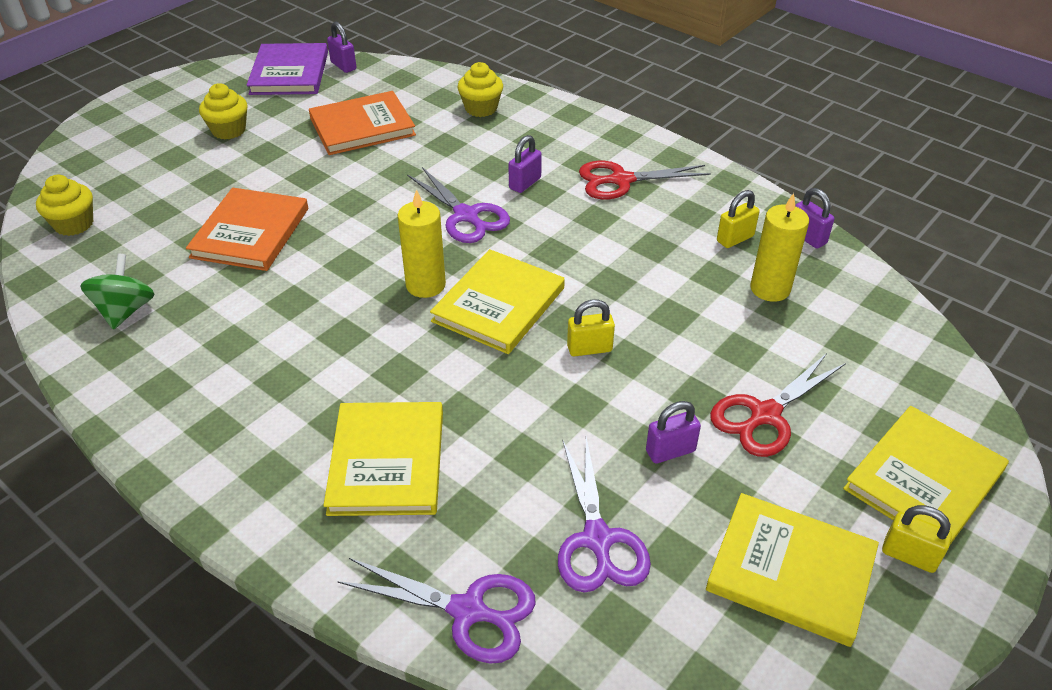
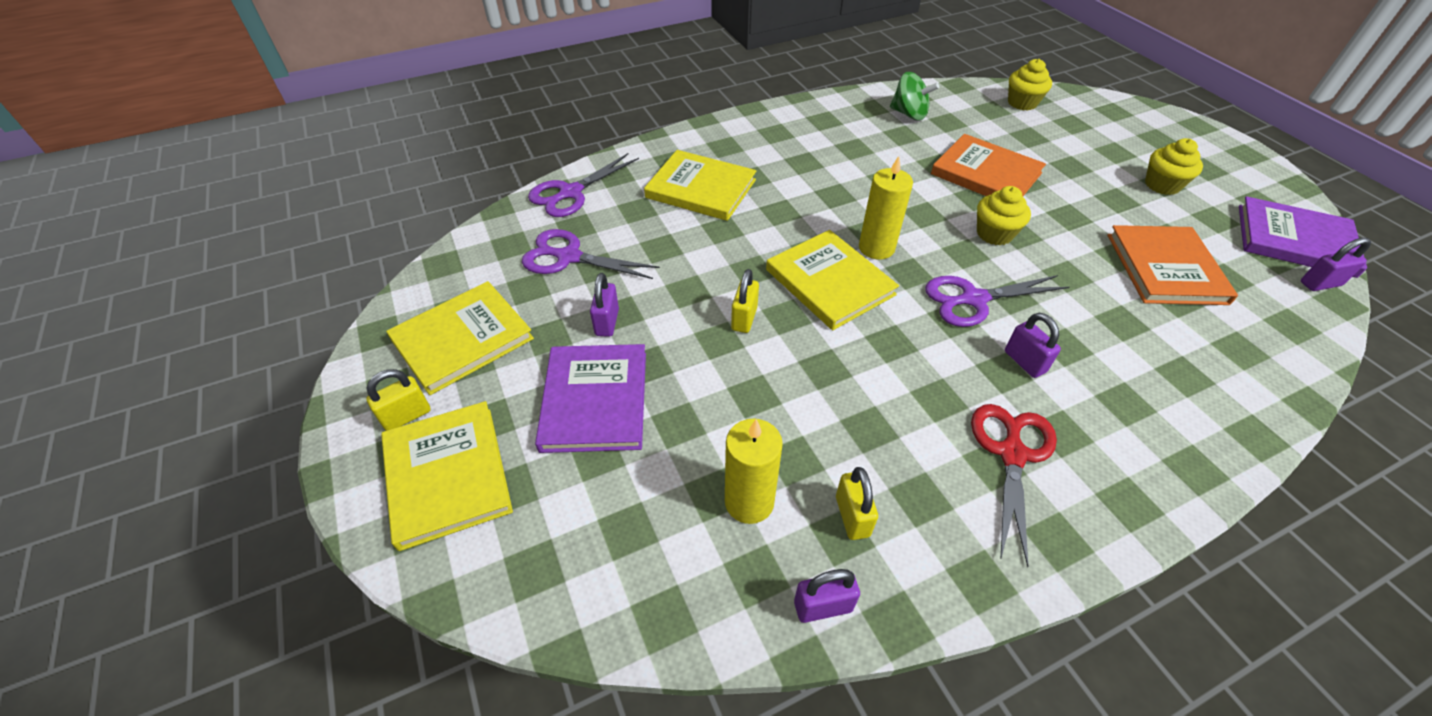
camera: 115 degrees right, 5 degrees up
(481, 108) = (1210, 376): yellow cupcake -> yellow cupcake (994, 234)
(765, 415) = (595, 400): red scissors -> purple book

